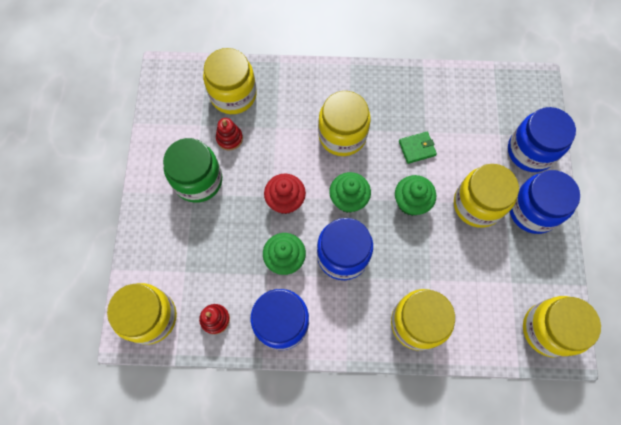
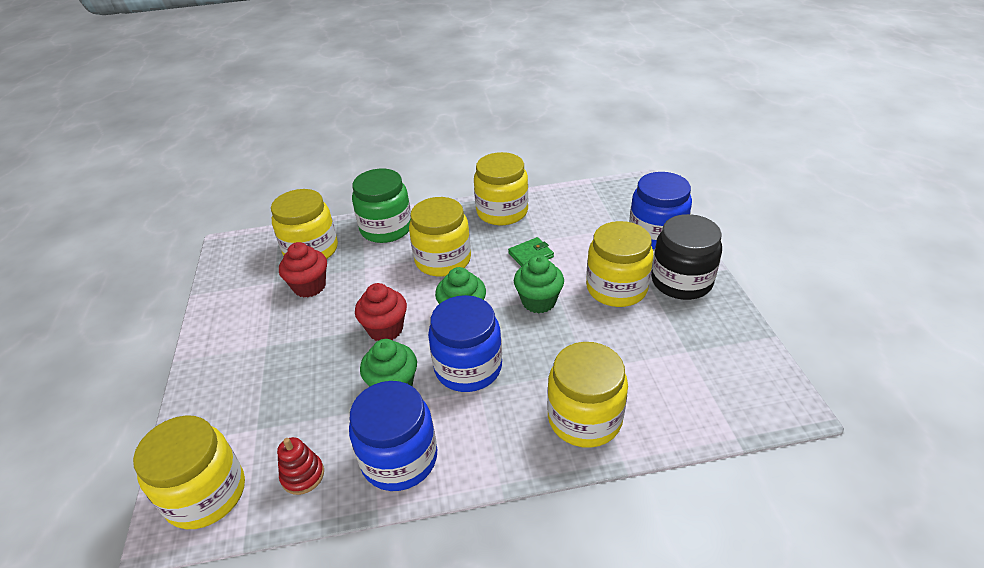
camera: 10 degrees left, 30 degrees down
(198, 180) = (272, 331): green jar -> green jar (386, 228)
(229, 138) = (309, 286): red stacking toy -> red cupcake
(532, 210) = (681, 281): blue jar -> black jar
(548, 329) = (754, 389): yellow jar -> yellow jar (502, 212)

